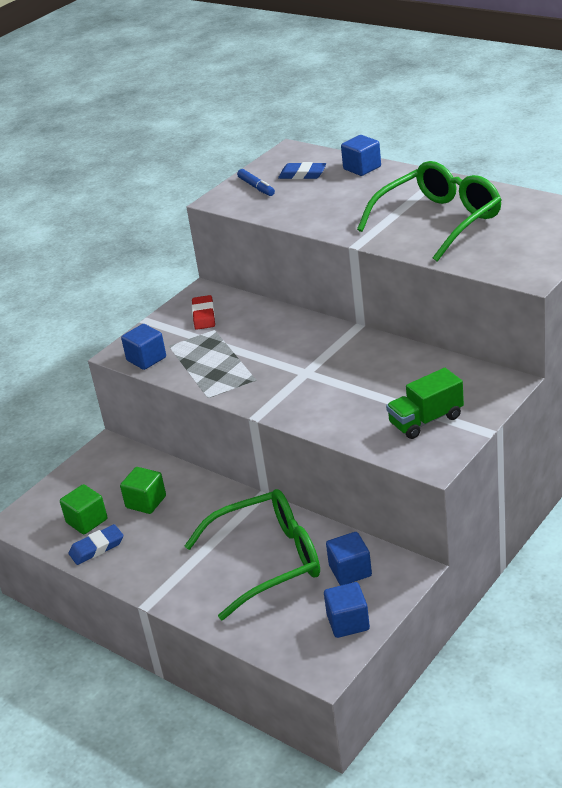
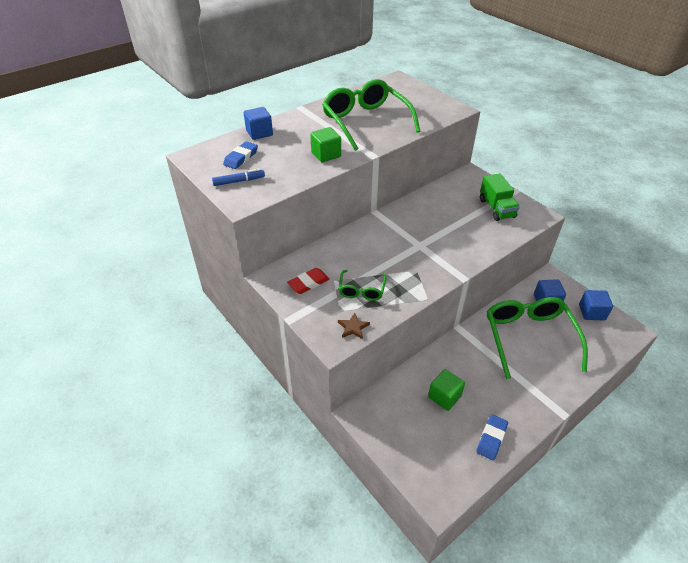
camera: 80 degrees left, 10 degrees up
(87, 521) = (455, 441): green cube -> green cube (326, 155)
(97, 548) = (491, 438): blue eraser -> blue eraser turned 45 degrees clockwise
(146, 359) = (353, 327): blue cube -> brown star
(204, 315) = (308, 283): red eraser -> red eraser turned 45 degrees counterclockwise
(205, 351) = (361, 290): none -> green glasses

